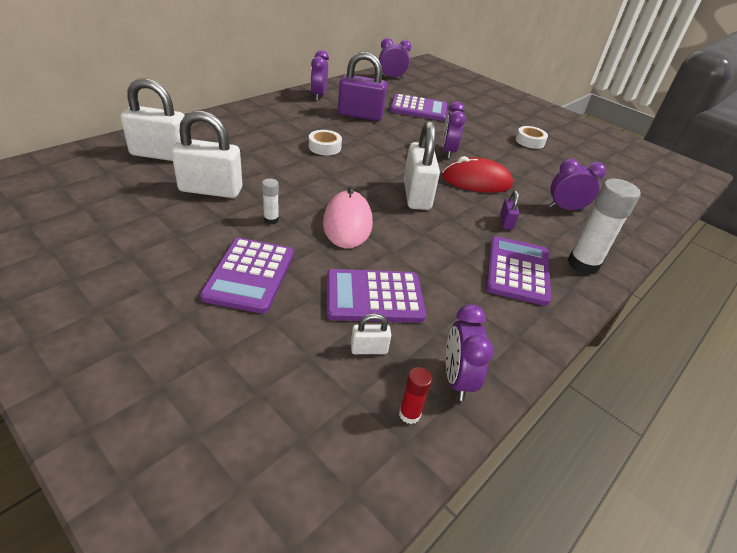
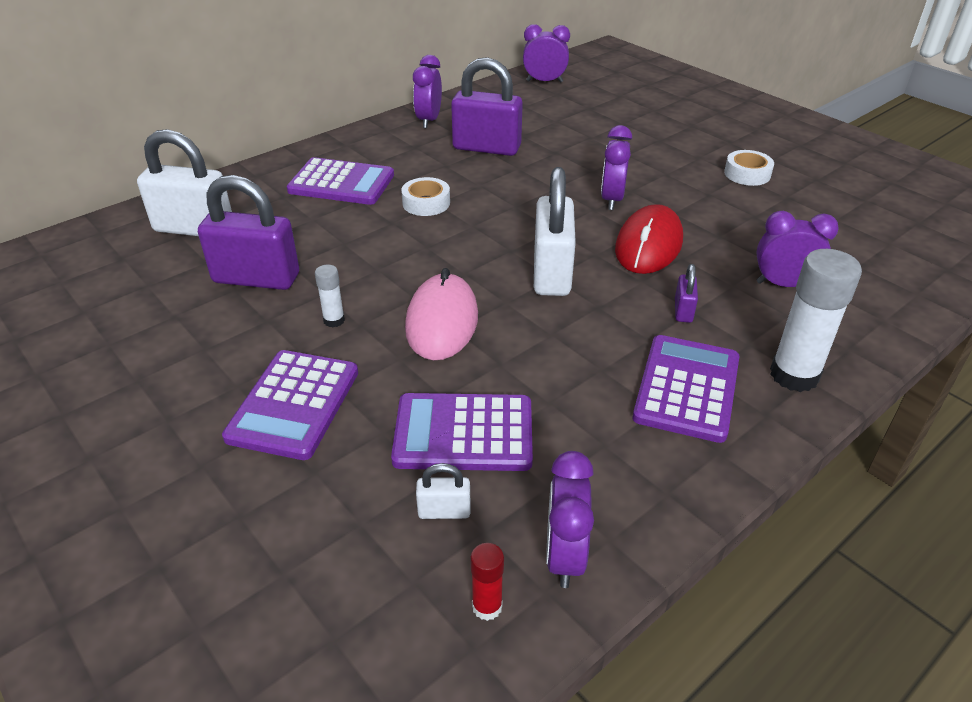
camera: 10 degrees right, 0 degrees up
(211, 190) = (256, 278): white padlock -> purple padlock
(418, 109) = (578, 131): purple calculator -> purple calculator (341, 183)
(476, 181) = (648, 245): red mouse -> red mouse turned 75 degrees counterclockwise

